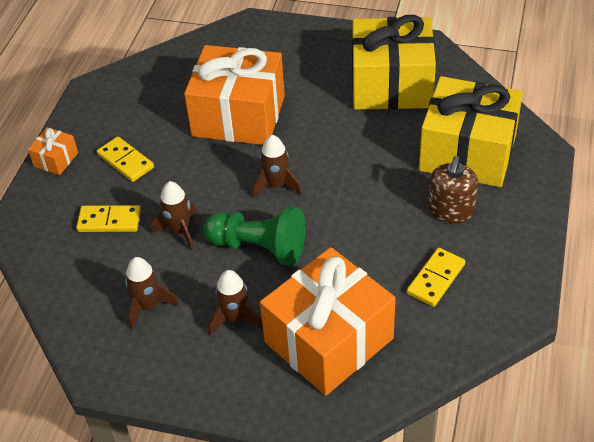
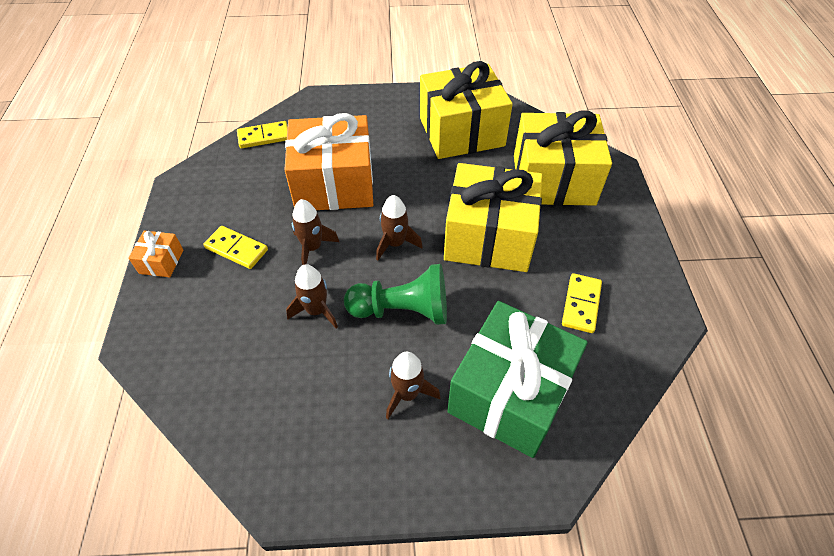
camera: 20 degrees left, 5 degrees up
(109, 221) = (238, 315): yellow domino -> yellow domino (264, 137)
(148, 306) = (310, 402): brown rocket -> brown rocket (312, 248)
(329, 340) = (510, 393): orange gift -> green gift
(372, 197) = (489, 237): none -> yellow gift
(451, 210) = (563, 235): brown soap dispenser -> none

